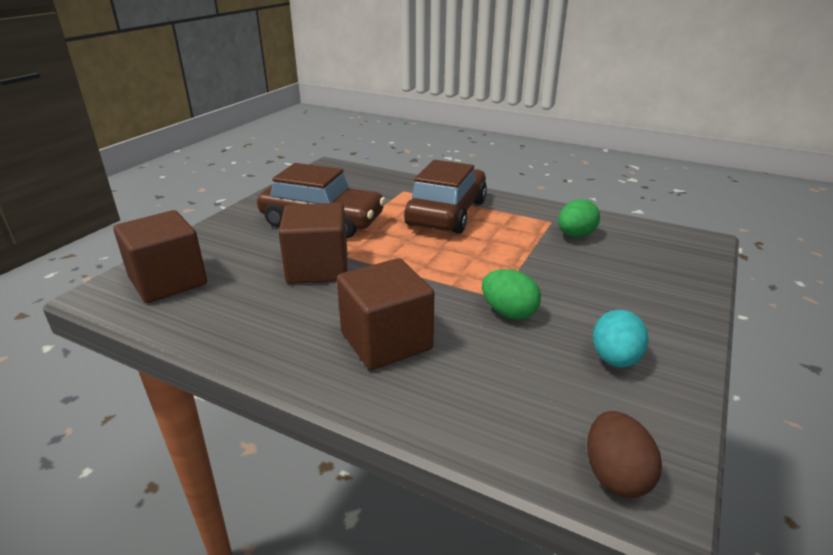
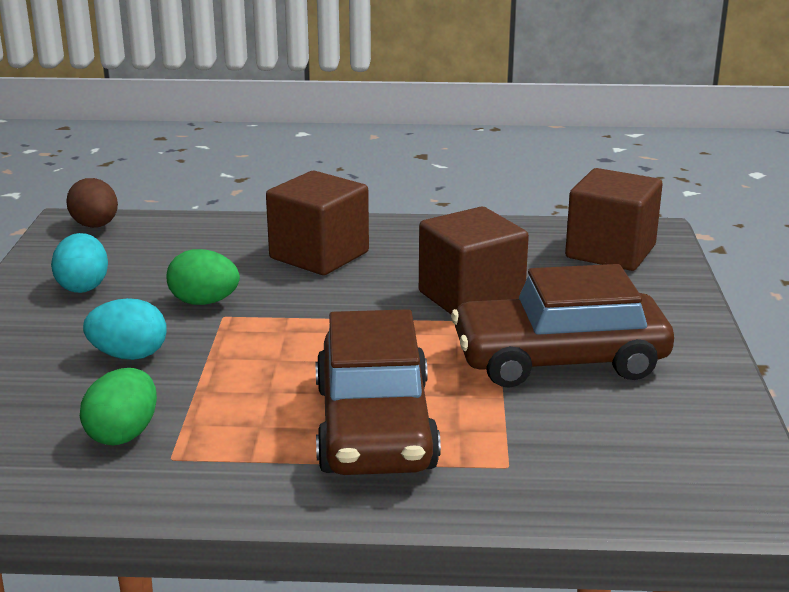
camera: 155 degrees right, 5 degrees down
(571, 280) = (129, 355): none -> turquoise egg

